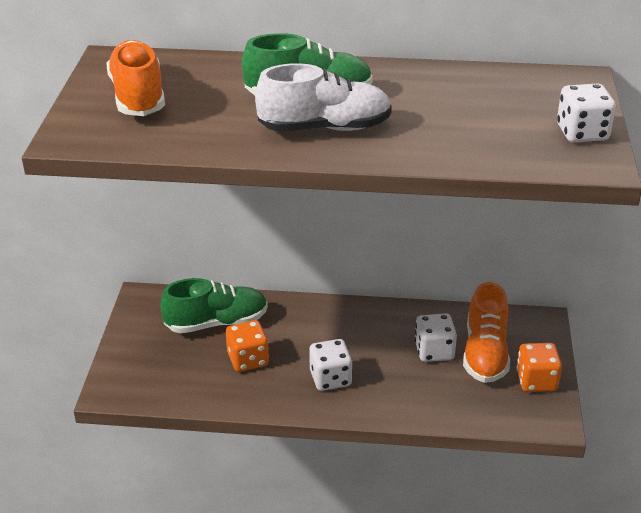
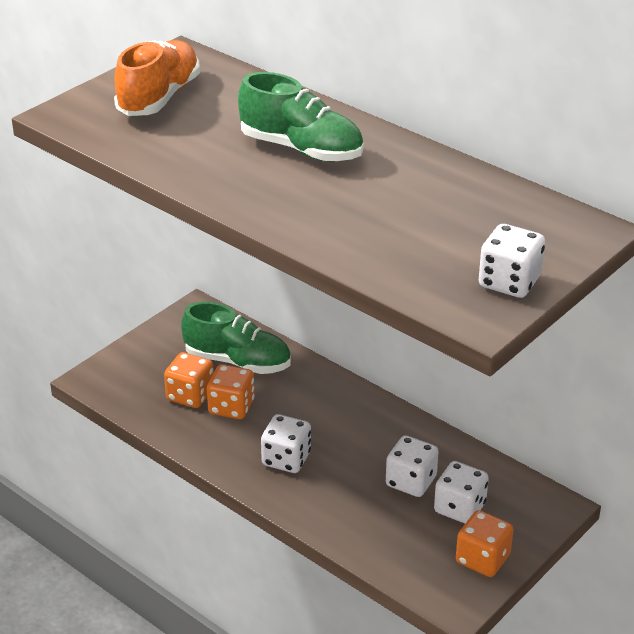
camera: 35 degrees right, 0 degrees up
(206, 365) = (190, 395): none -> orange dice
(324, 128) = (275, 184): white shoe -> none
(485, 353) = (459, 508): orange shoe -> white dice

